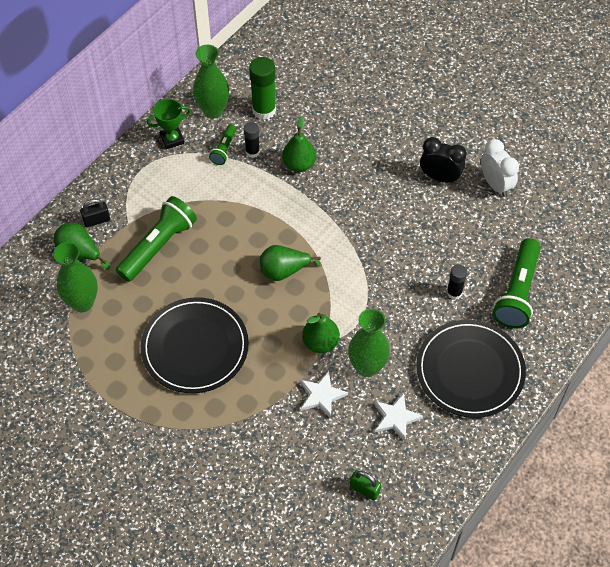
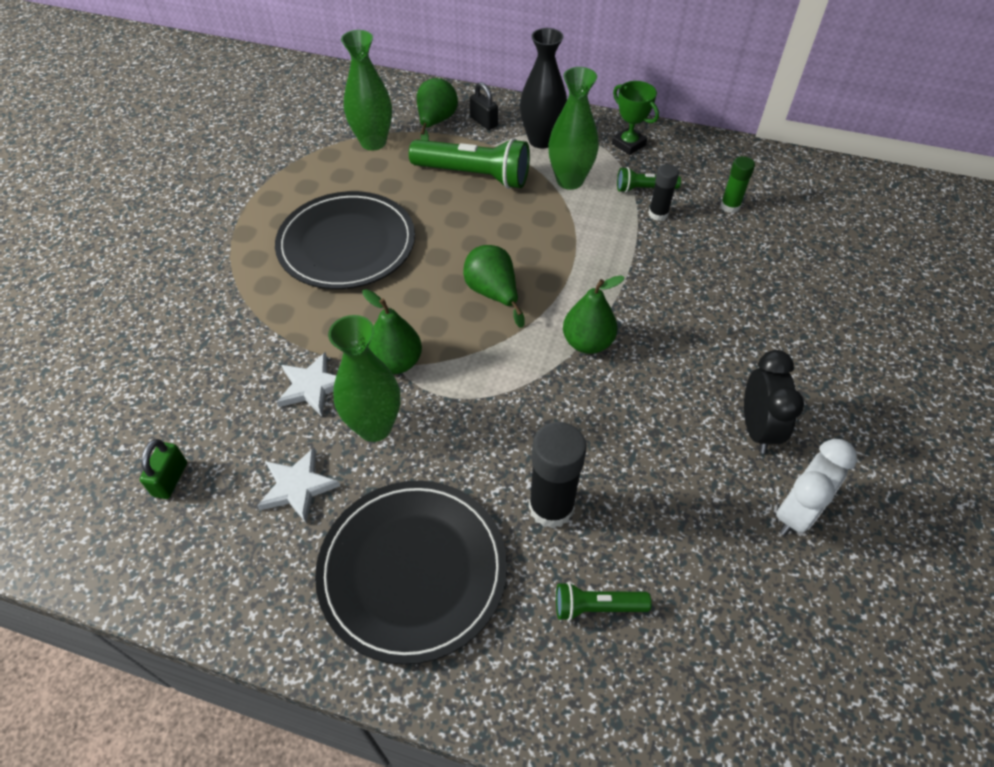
camera: 70 degrees right, 5 degrees down
(139, 190) = (541, 140): none -> black vase
(213, 110) = (694, 164): green vase -> green vase (570, 180)
(264, 110) = (730, 206): green glue stick -> green glue stick, size x0.58
(299, 164) = (669, 262): green pear -> green pear (587, 343)
(454, 292) = (551, 507): black glue stick -> black glue stick, size x1.71
(517, 292) = (597, 607): green flashlight -> green flashlight, size x0.51

